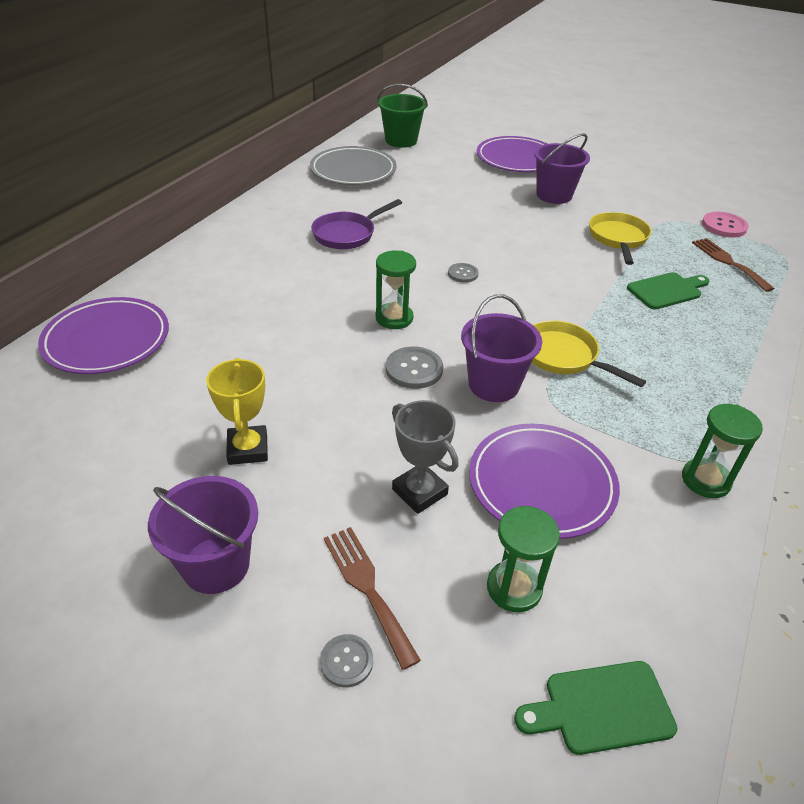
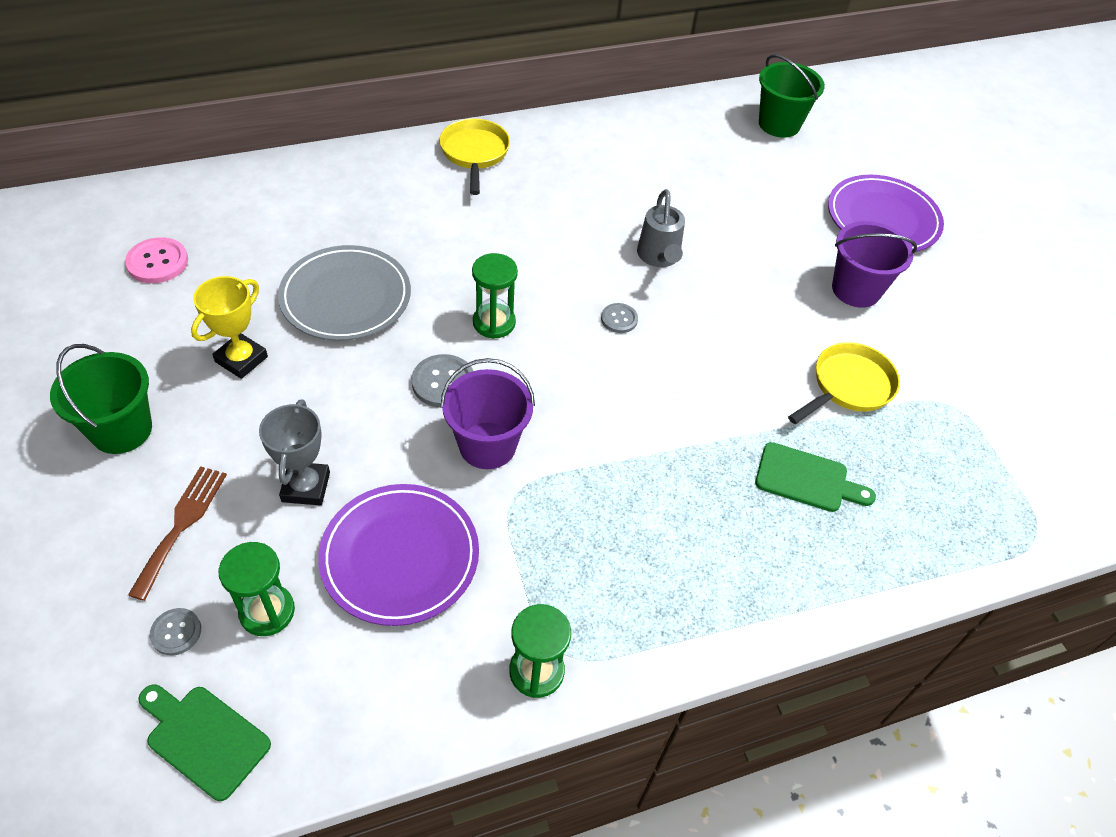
camera: 40 degrees right, 10 degrees up
(107, 340) = (263, 197): purple plate -> none
(216, 565) = (121, 430): purple bucket -> green bucket
(346, 661) = (109, 560): grey button -> grey button (176, 632)
(347, 234) = (570, 208): purple pan -> none
(353, 170) = (675, 136): grey plate -> grey plate (346, 297)
(436, 232) = (659, 257): none -> grey watering can
(563, 356) = (588, 466): yellow pan -> yellow pan (474, 154)
(724, 226) = (1014, 456): pink button -> pink button (157, 262)
(728, 262) = (940, 500): brown fork -> none

